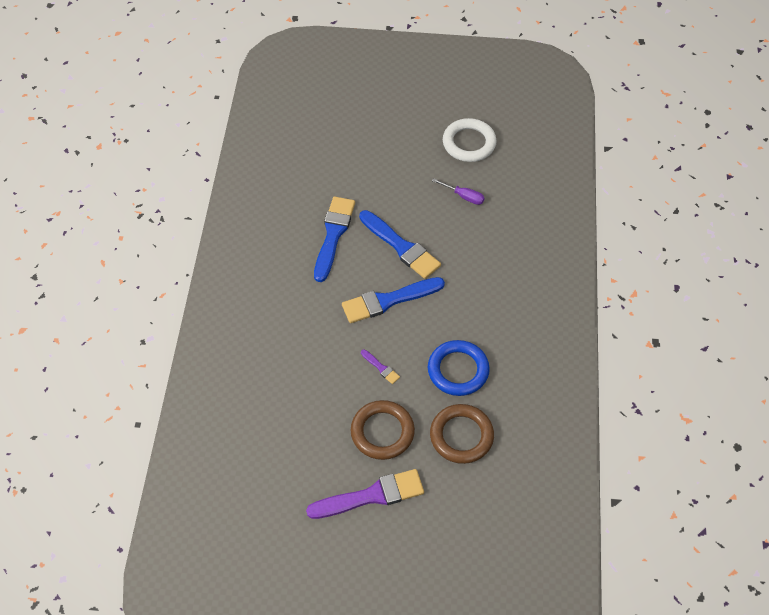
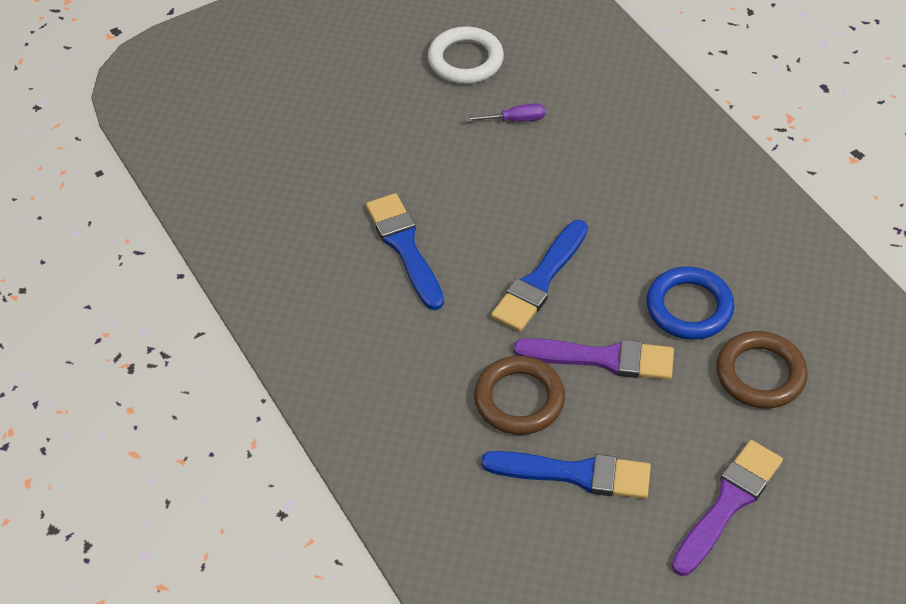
camera: 35 degrees left, 5 degrees down
(381, 368) = (602, 358): purple brush -> purple brush, size x2.24
(382, 432) = (672, 427): brown ring -> brown ring (519, 399)
(401, 247) = (497, 214): blue brush -> blue brush (575, 474)

